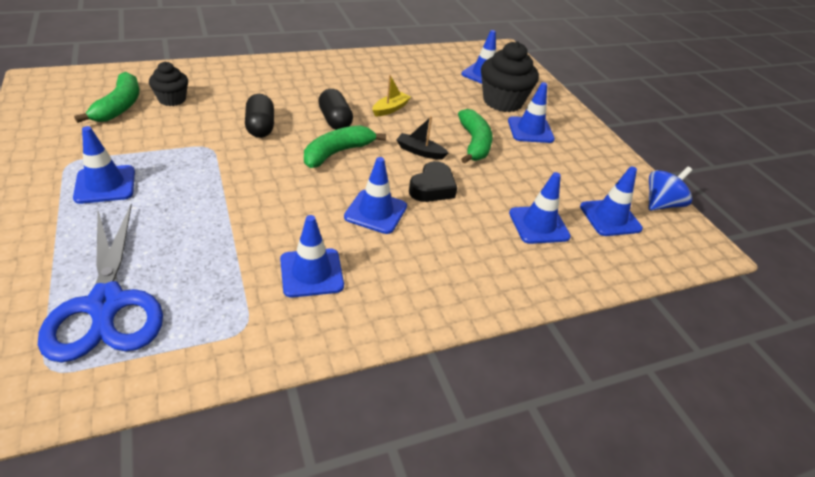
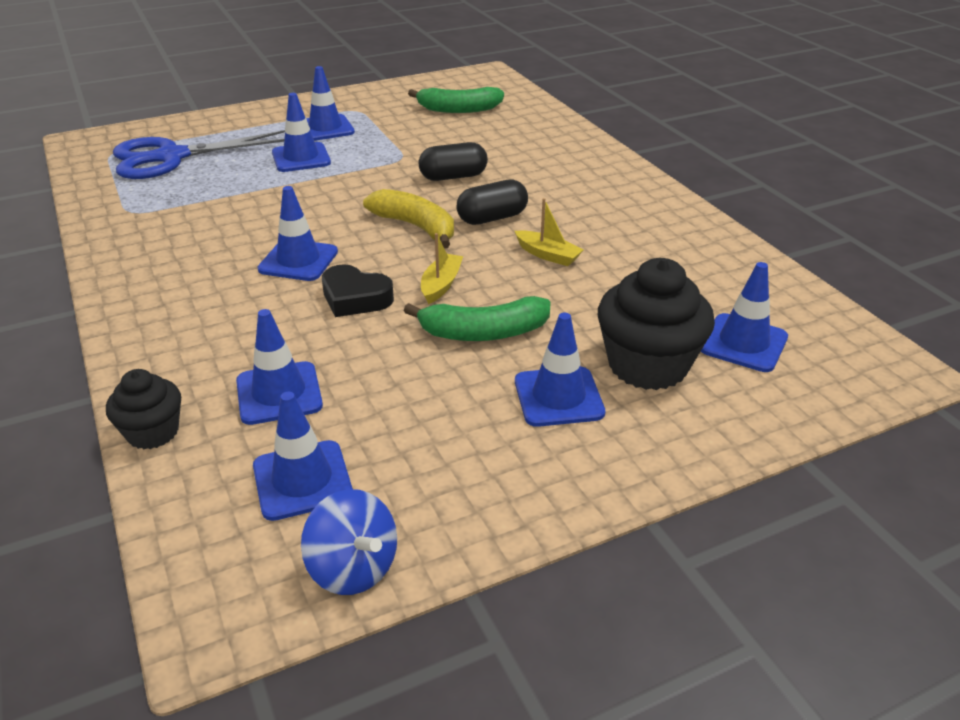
camera: 90 degrees right, 5 degrees down
(172, 99) = (486, 127): black cupcake -> black cupcake (153, 432)
(311, 273) = (197, 233): blue traffic cone -> blue traffic cone (301, 158)
(337, 153) = (416, 227): green banana -> yellow banana
(420, 152) = (441, 285): black boat -> yellow boat

